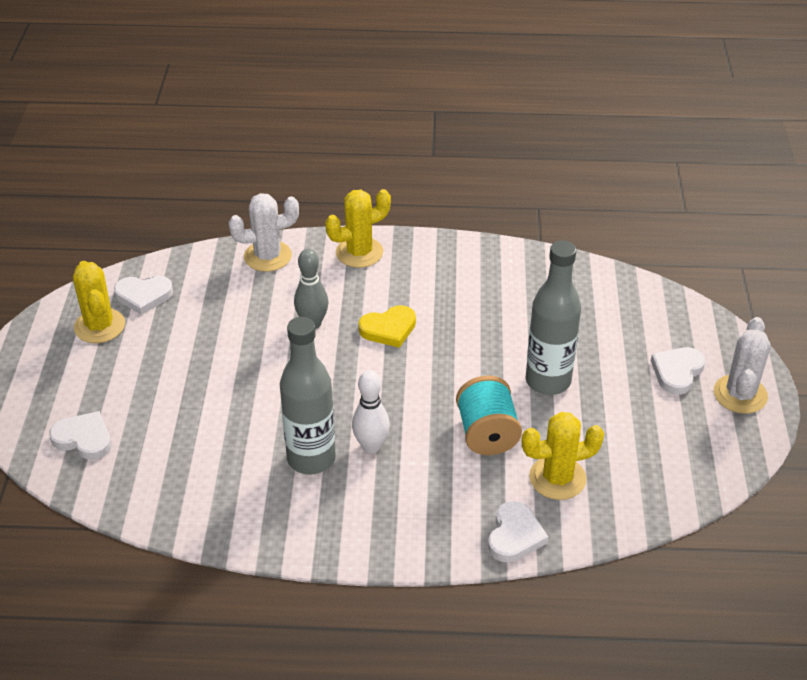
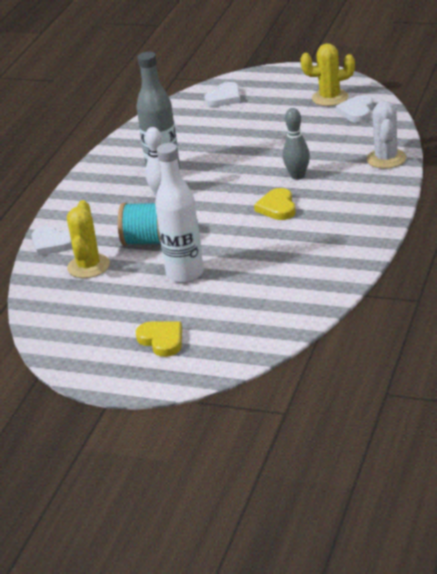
camera: 110 degrees right, 10 degrees down
(359, 252) = (377, 199): yellow cactus -> none
(548, 381) = (185, 274): grey bottle -> white bottle
(677, 372) = (162, 340): white heart -> yellow heart
(740, 394) = (119, 369): white cactus -> none

